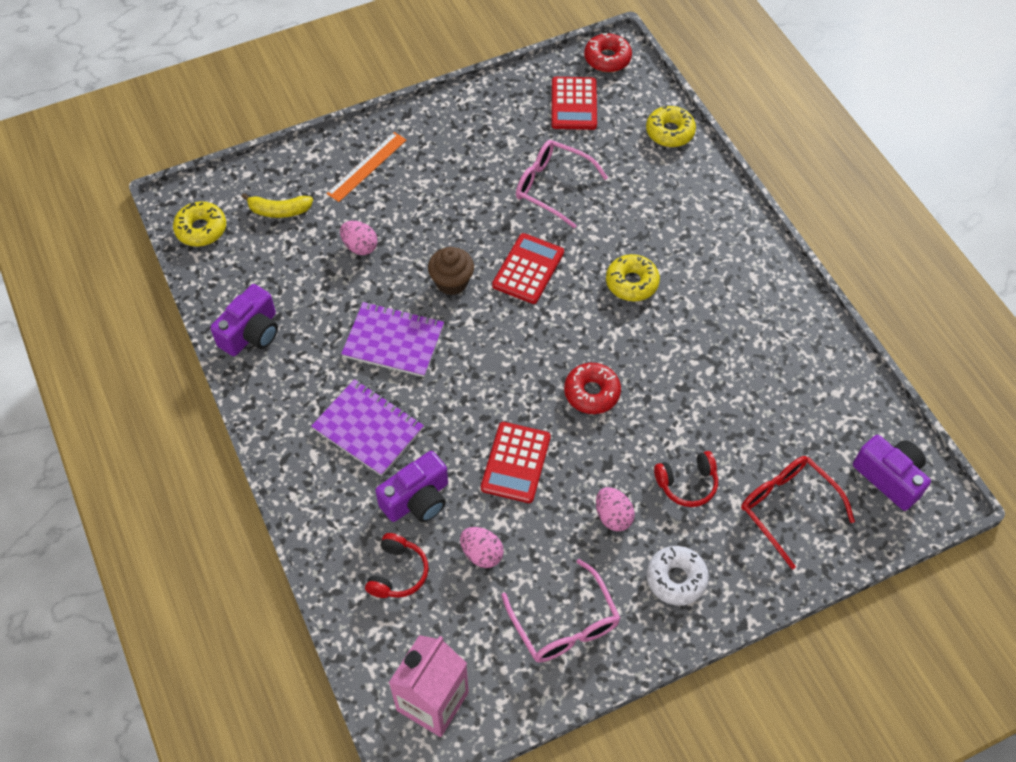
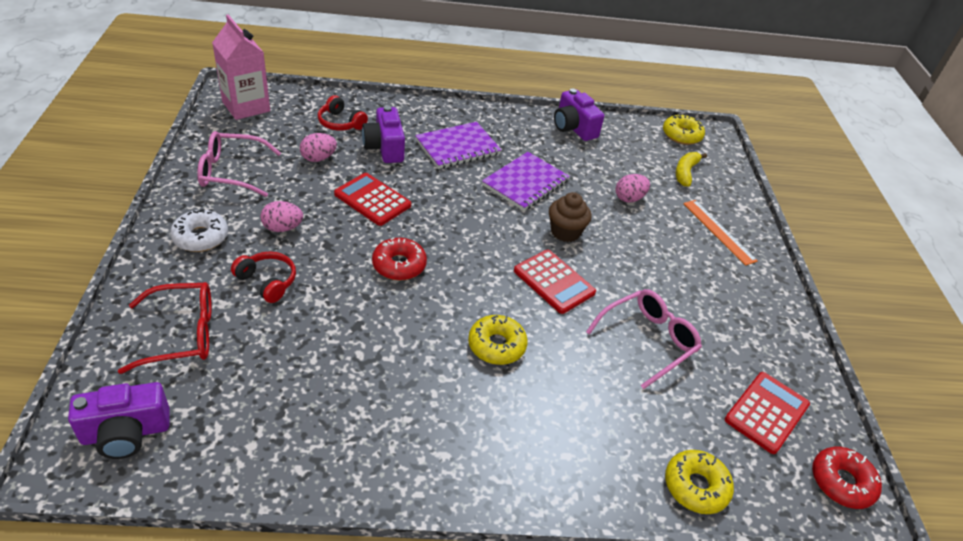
camera: 110 degrees right, 15 degrees down
(574, 104) = (766, 412): red calculator -> red calculator turned 105 degrees clockwise
(687, 483) = (267, 282): red headphones -> red headphones turned 120 degrees clockwise

